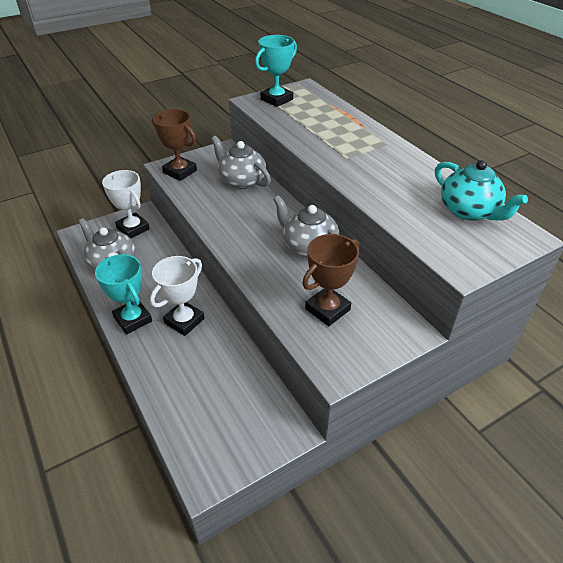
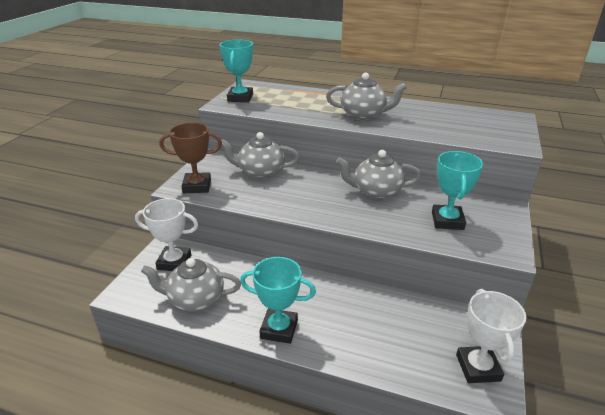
camera: 40 degrees left, 10 degrees down
(184, 321) = (323, 303): white trophy -> white trophy (478, 368)
(327, 309) = (447, 221): brown trophy -> turquoise trophy
(356, 161) = (363, 115): none -> grey teapot
(469, 211) = (470, 116): turquoise teapot -> none

